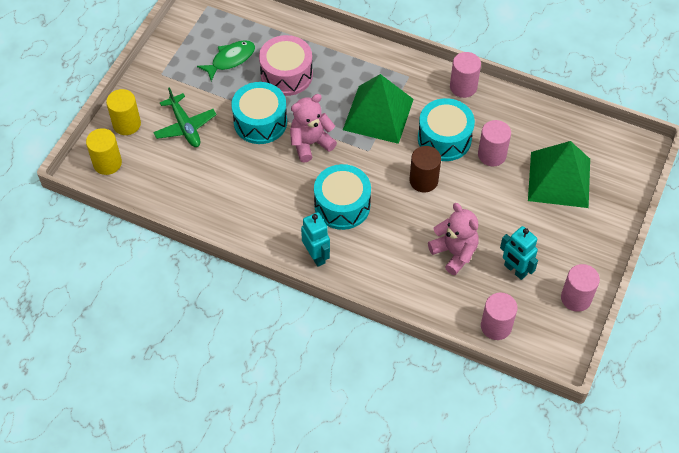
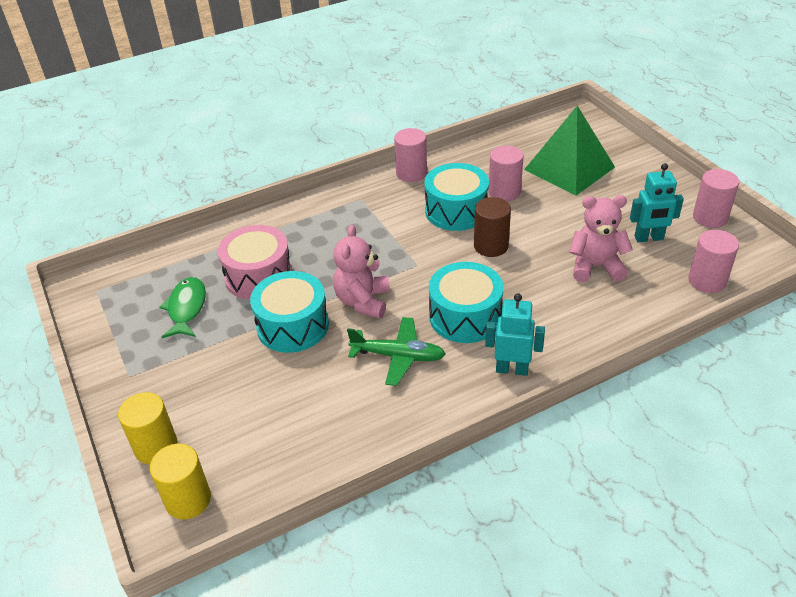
camera: 50 degrees left, 15 degrees down
(185, 126) = (225, 392): green plane -> green plane (398, 356)
(378, 114) = (381, 238): green pyramid -> none

